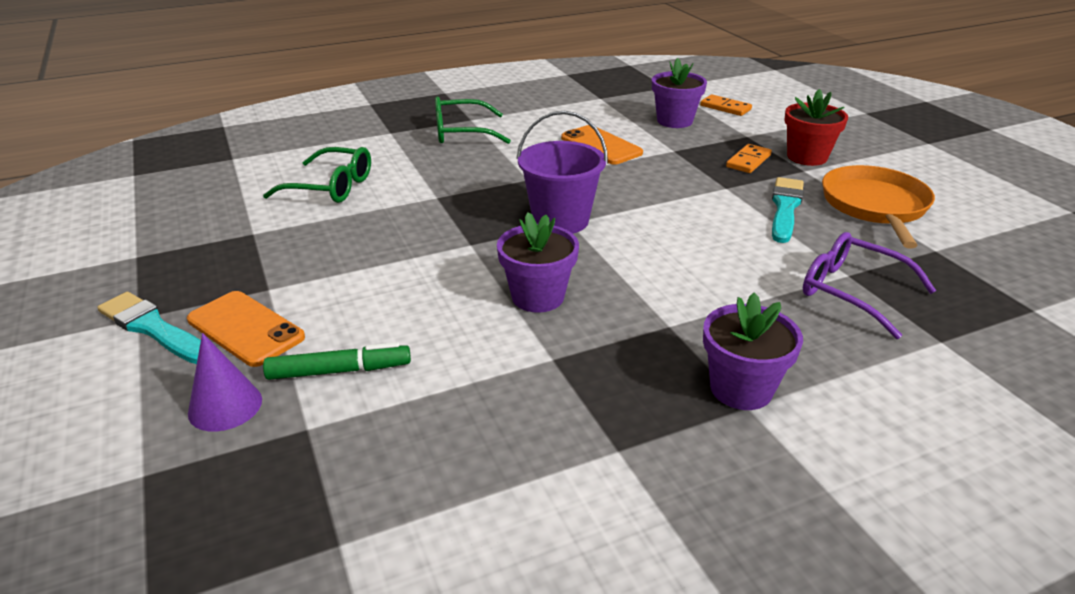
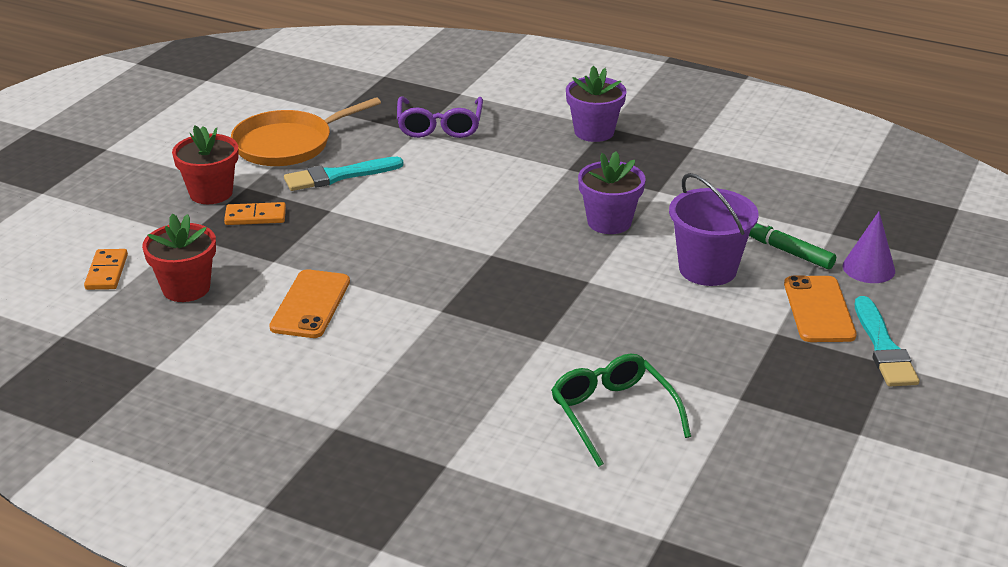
camera: 130 degrees left, 0 degrees up
(462, 132) = (382, 411): green glasses -> none
(560, 220) = (494, 259): purple bucket -> purple bucket (707, 269)
(674, 121) = (186, 288): purple flower pot -> red flower pot

